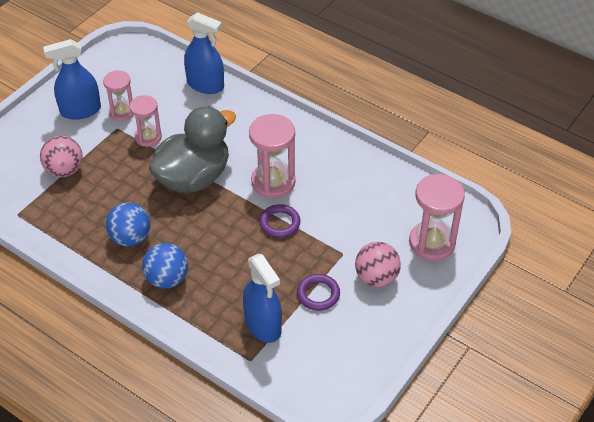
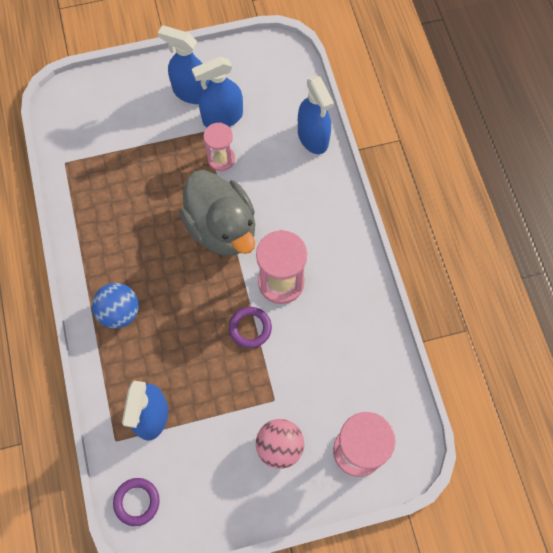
camera: 40 degrees right, 20 degrees up
(64, 170) = (132, 145): pink ball -> none
(122, 112) = (222, 117): pink hourglass -> blue spray bottle
(130, 238) = (126, 250): blue ball -> none
(193, 177) = (222, 228): grey duck -> grey duck turned 60 degrees clockwise
(318, 294) = (219, 423): purple ring -> purple ring (137, 502)

